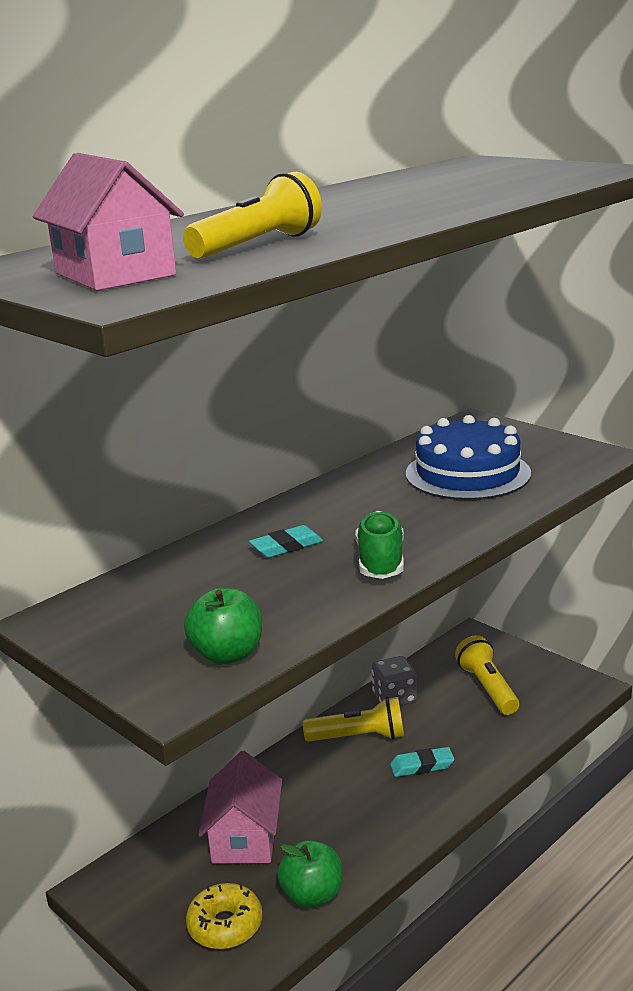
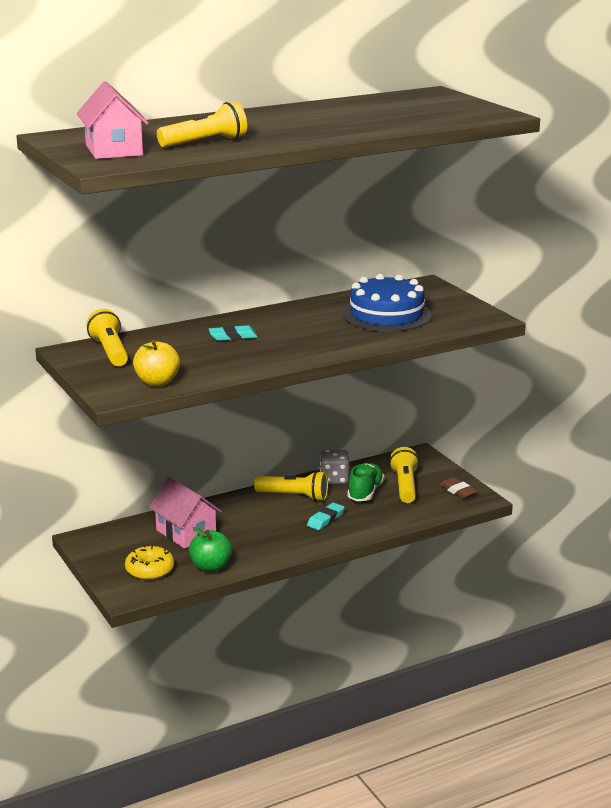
camera: 15 degrees right, 0 degrees up
(115, 610) = (110, 352): none -> yellow flashlight
(227, 655) = (157, 382): green apple -> yellow apple
(245, 837) = (186, 533): pink house -> pink house turned 60 degrees counterclockwise
(380, 562) = (282, 354): green shoe -> green shoe (365, 492)
(422, 766) = (325, 519): turquoise eraser -> turquoise eraser turned 60 degrees counterclockwise
(556, 681) = (458, 491): none -> brown eraser

